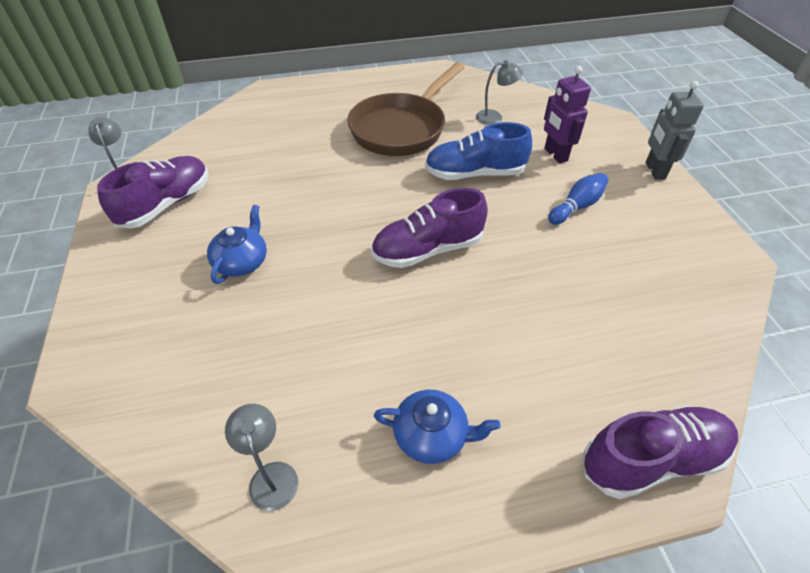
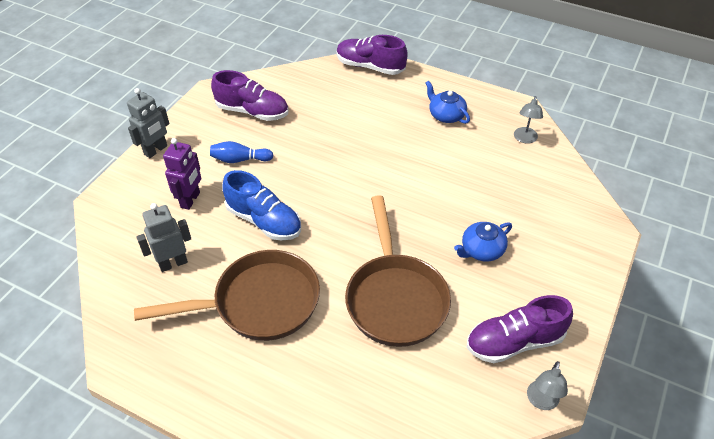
camera: 140 degrees left, 0 degrees up
(298, 182) = (395, 298): none -> brown pan
(428, 250) = (360, 188): purple shoe -> purple shoe (252, 111)
(495, 117) = (173, 263): grey lamp -> grey robot

